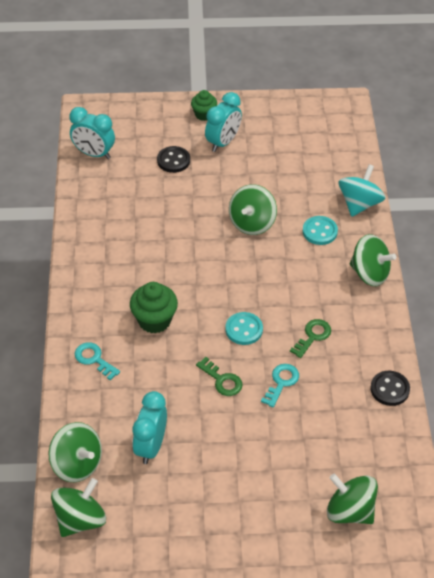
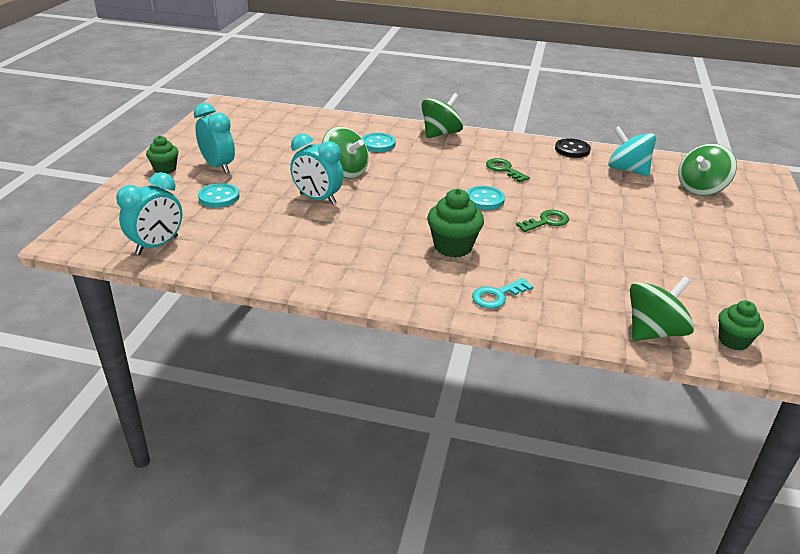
camera: 75 degrees left, 15 degrees down
(80, 519) = (733, 341): green spinning top -> green cupcake
(151, 446) = (629, 277): turquoise clock -> turquoise clock (317, 199)
(173, 160) = (219, 197): black button -> turquoise button
(281, 382) = (555, 193): turquoise key -> none
(359, 204) = (355, 122): turquoise spinning top -> turquoise spinning top (627, 170)

